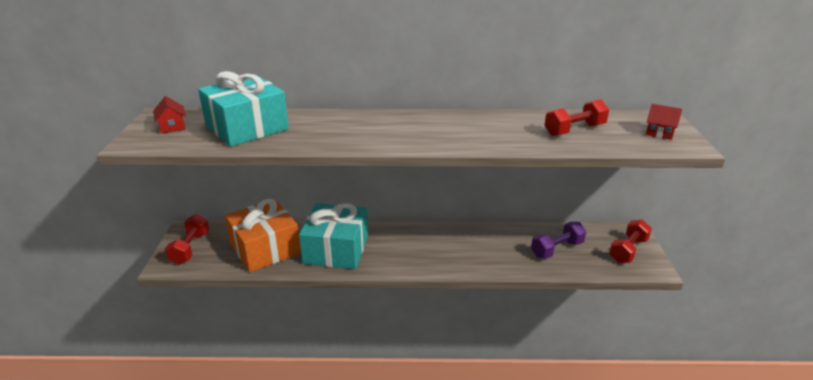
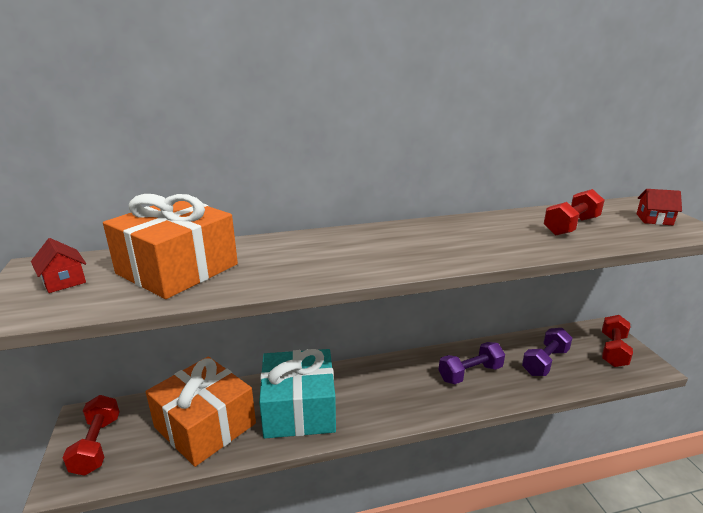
camera: 15 degrees left, 5 degrees down
(247, 127) = (177, 269): turquoise gift -> orange gift
(485, 247) = (470, 373): none -> purple dumbbell

